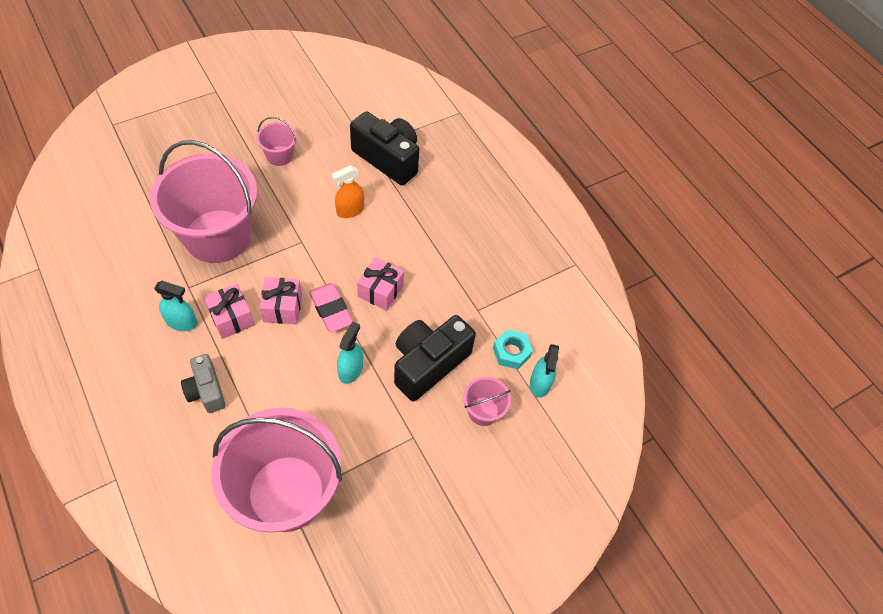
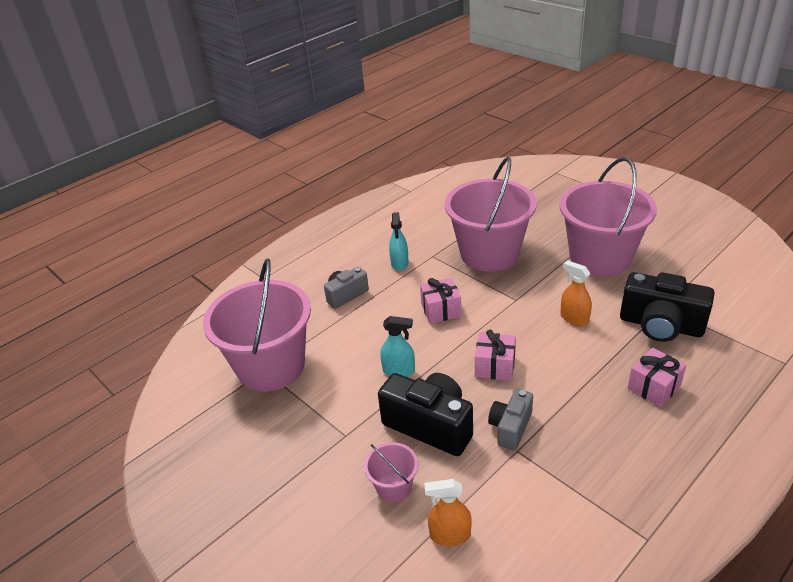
camera: 85 degrees right, 20 degrees down
(232, 318) = (416, 286): pink gift -> pink gift (654, 387)
(279, 156) = (600, 258): pink bucket -> pink bucket, size x2.31
(331, 310) = (455, 339): pink eraser -> none
(388, 159) = (660, 325): black camera -> black camera turned 90 degrees clockwise
(453, 305) = (510, 427): none -> grey camera
(511, 352) = (478, 496): turquoise nut -> none
(540, 383) = (450, 535): turquoise spray bottle -> orange spray bottle

